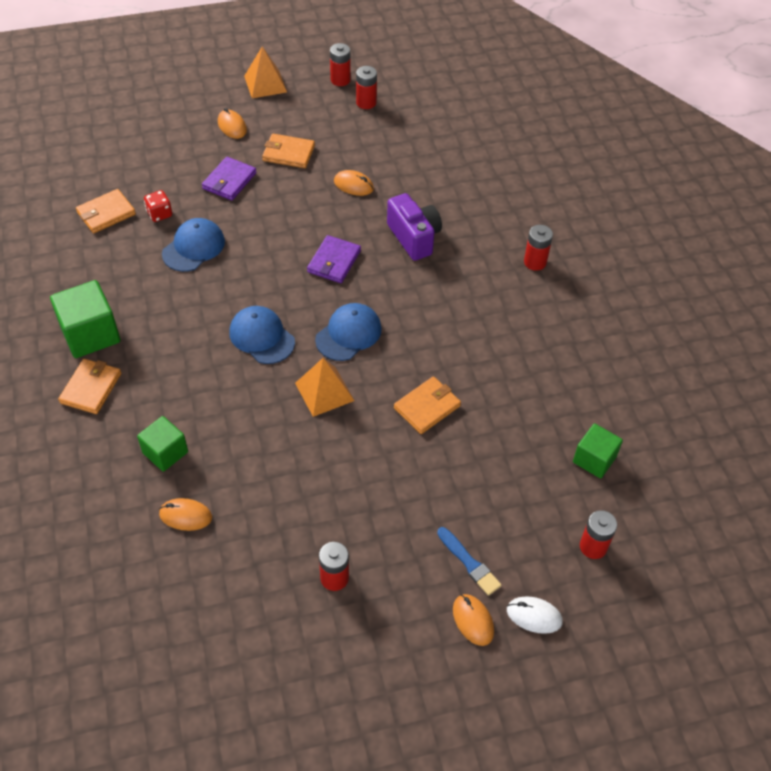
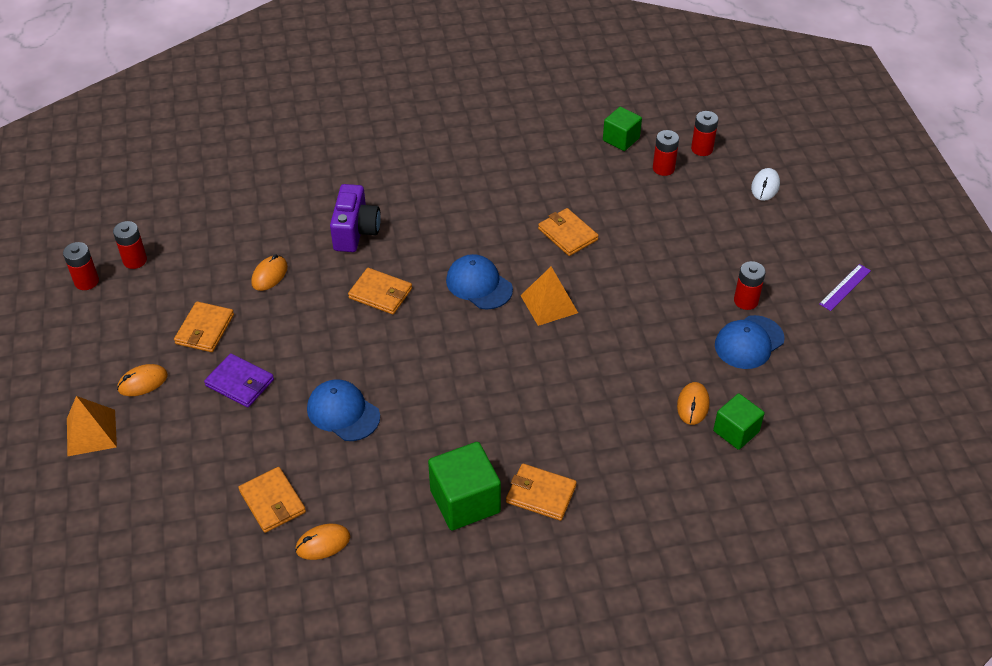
camera: 85 degrees left, 5 degrees down
(159, 214) = (283, 447): red dice -> none
(165, 452) = (622, 424): green cube -> green cube (736, 431)
(262, 337) = (478, 351): blue cap -> blue cap (749, 342)
(265, 84) = (71, 351): orange pyramid -> orange pyramid (91, 432)
(334, 261) = (380, 293): purple wallet -> orange wallet
(361, 694) = (845, 287): none -> purple ruler
(414, 237) = (355, 232): purple camera -> purple camera turned 120 degrees clockwise
(469, 563) = (723, 218): blue brush -> none
(473, 620) = (773, 220): orange mouse -> orange mouse (323, 543)
(535, 262) = (400, 151): red battery -> red battery (663, 168)

